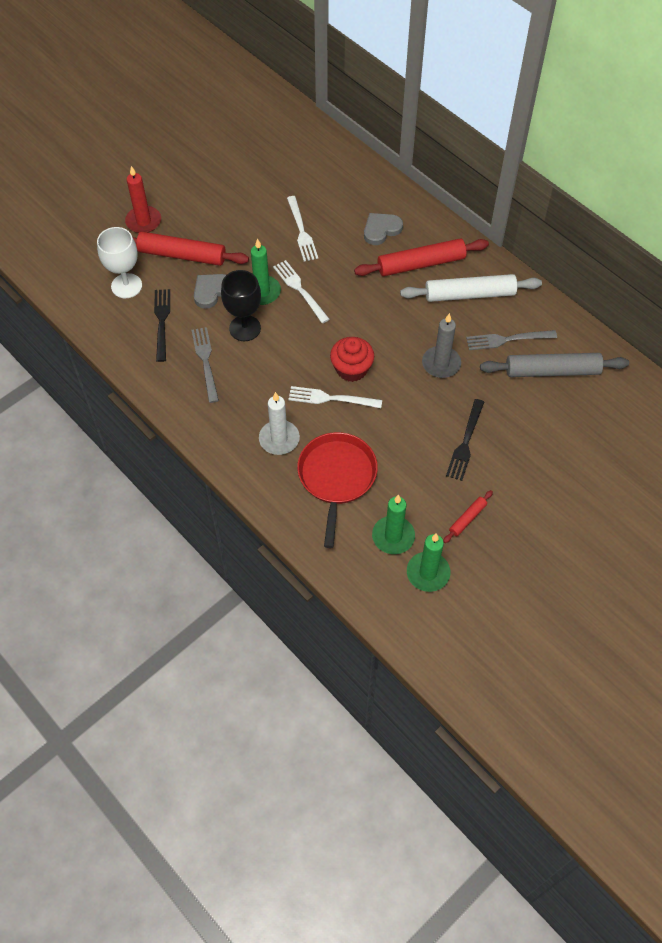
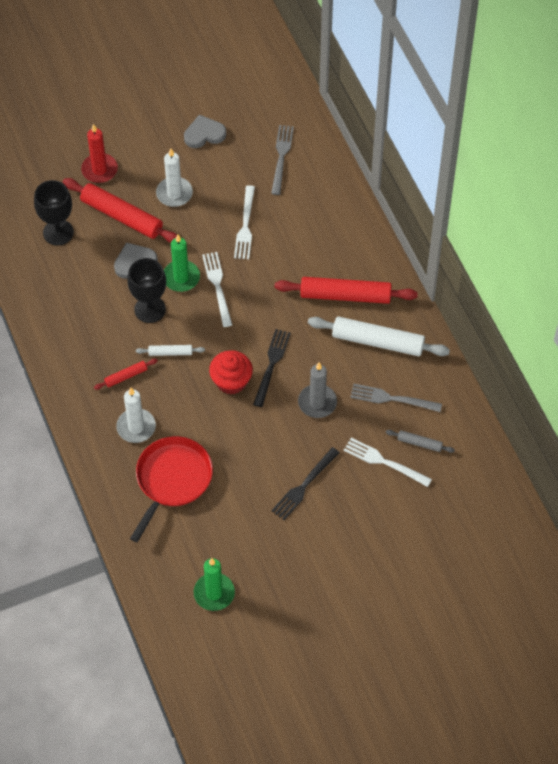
camera: 20 degrees right, 0 degrees up
(126, 286) = (58, 232): white goblet -> black goblet
(162, 321) = (76, 278): black fork -> black fork (271, 364)
(205, 361) = (100, 331): grey fork -> grey fork (281, 156)
(223, 222) = (174, 193): none -> white candle
(282, 361) = (170, 352): none -> white rolling pin
(330, 398) = (199, 403): white fork -> white fork (384, 462)
(381, 230) = (323, 248): grey heart -> grey heart (204, 134)
(393, 536) = (198, 550): green candle -> none
(467, 519) = (272, 556): red rolling pin -> red rolling pin (126, 376)
(552, 371) = (419, 443): grey rolling pin -> grey rolling pin, size x0.48

